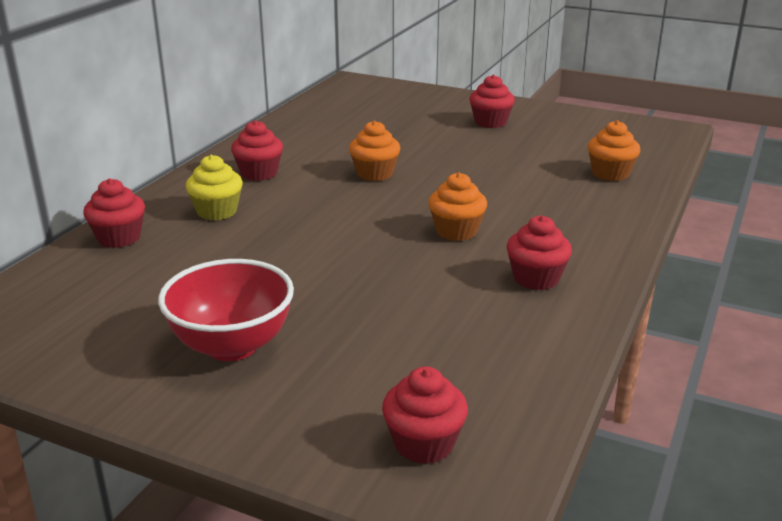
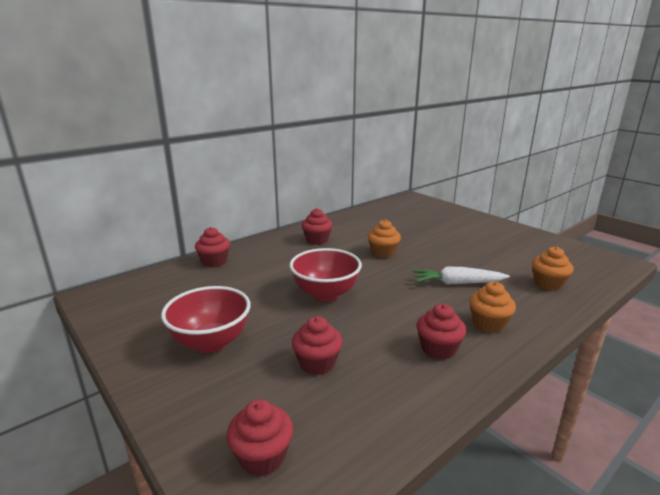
camera: 25 degrees right, 5 degrees down
(217, 211) = (276, 257): yellow cupcake -> none
(340, 246) = (325, 294): none -> red bowl
(456, 231) = (406, 301): orange cupcake -> orange cupcake (488, 324)
(490, 122) = (482, 234): red cupcake -> red cupcake (317, 363)
(504, 195) = (457, 283): none -> white carrot

